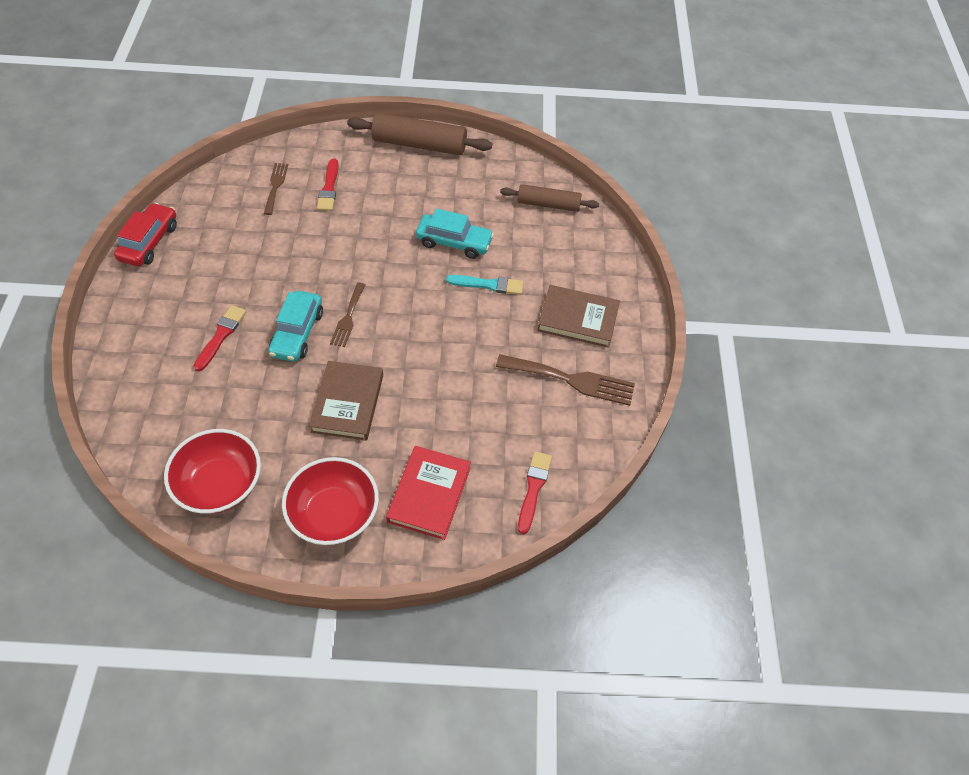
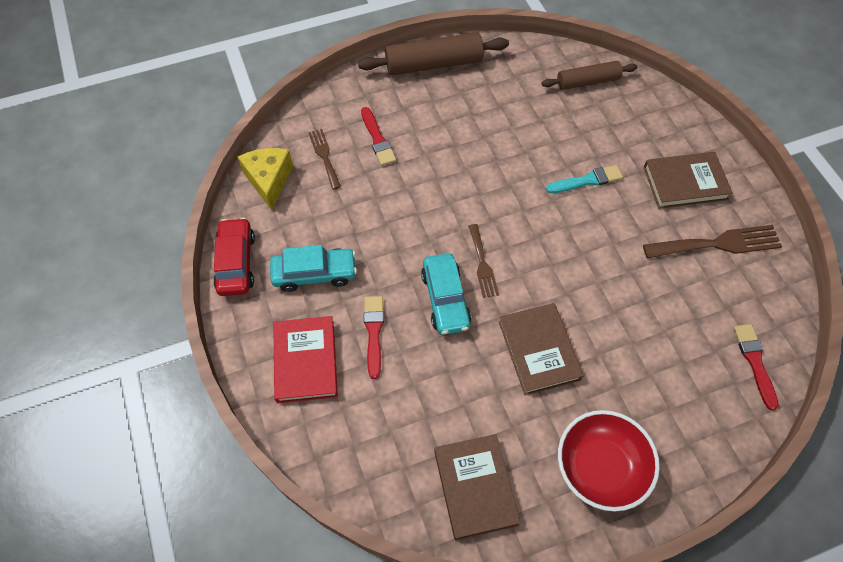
camera: 20 degrees left, 5 degrees up
(218, 189) = (269, 180): none -> yellow cheese
(220, 485) = (475, 487): red bowl -> brown book
(429, 494) = (670, 408): red book -> red book (306, 361)
(454, 242) = (529, 150): turquoise car -> turquoise car (314, 274)

